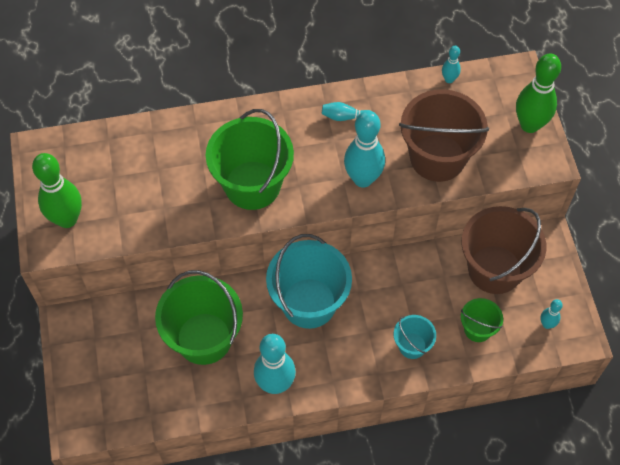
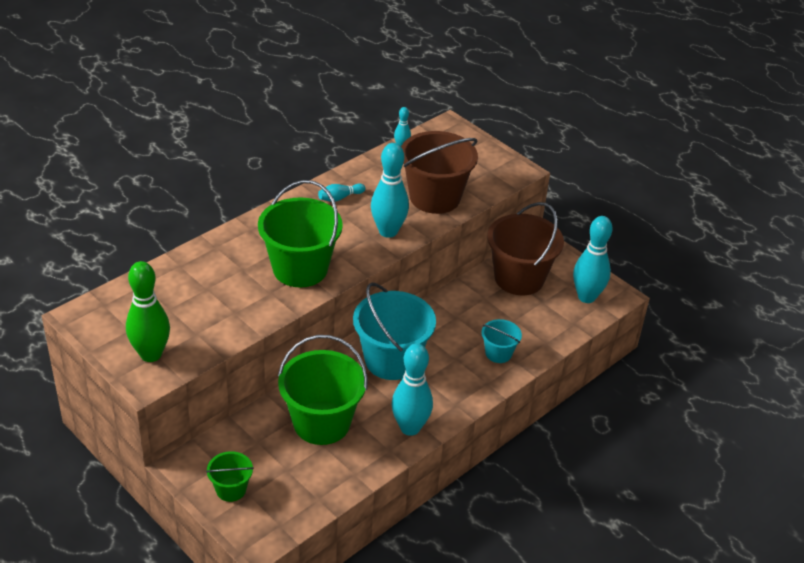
camera: 35 degrees left, 20 degrees down
(477, 329) = (539, 321): green bucket -> green bucket (231, 489)
(529, 125) = (486, 154): green bowling pin -> none
(547, 324) = (586, 297): turquoise bowling pin -> turquoise bowling pin, size x2.07

